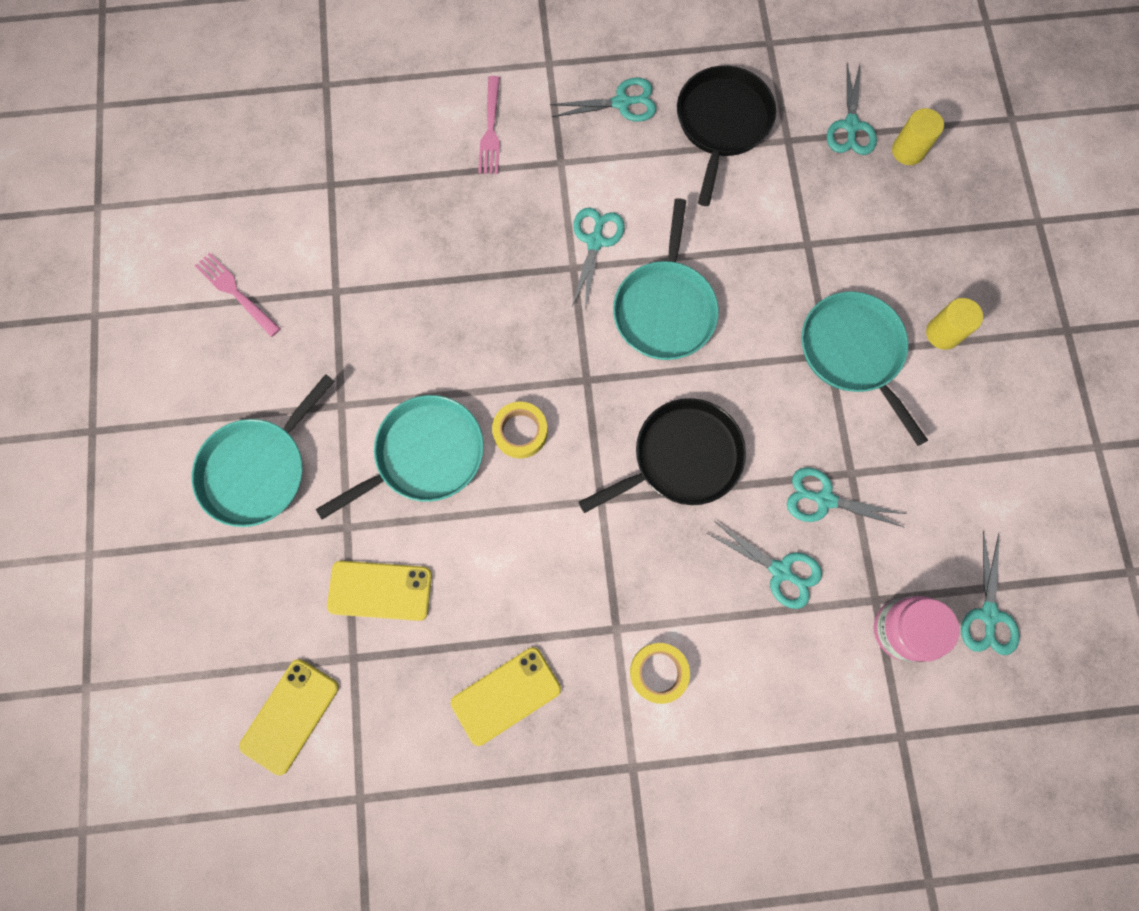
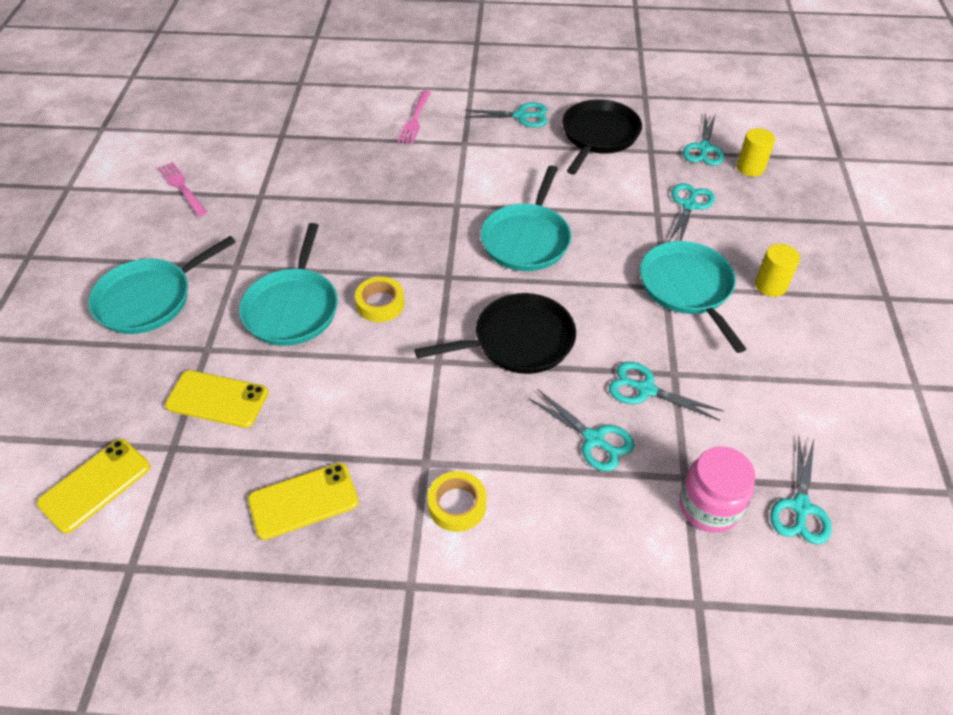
camera: 10 degrees right, 25 degrees down
(425, 455) = (293, 308): turquoise pan -> turquoise pan turned 120 degrees clockwise
(595, 241) = (479, 191): turquoise scissors -> turquoise scissors (689, 205)

